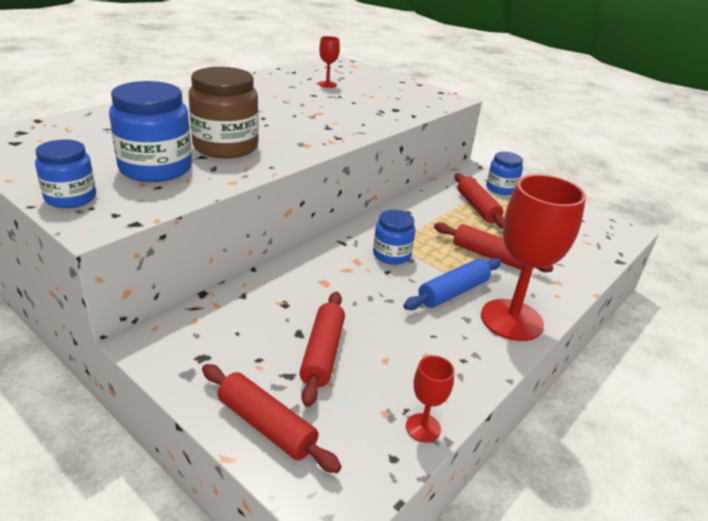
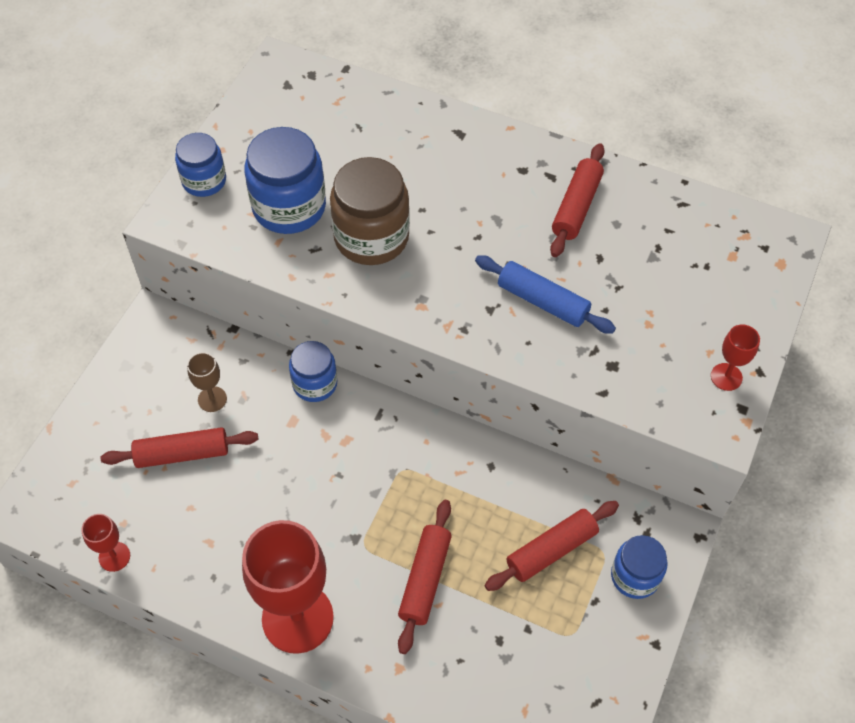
camera: 75 degrees right, 25 degrees up
(266, 425) = (86, 441): red rolling pin -> red rolling pin (576, 207)
(272, 322) = (212, 399): none -> brown goblet
(327, 84) = (657, 259): red goblet -> red goblet (726, 377)
(391, 255) = (375, 471): blue jar -> blue jar (315, 383)
(453, 292) = (326, 550): blue rolling pin -> blue rolling pin (542, 301)

